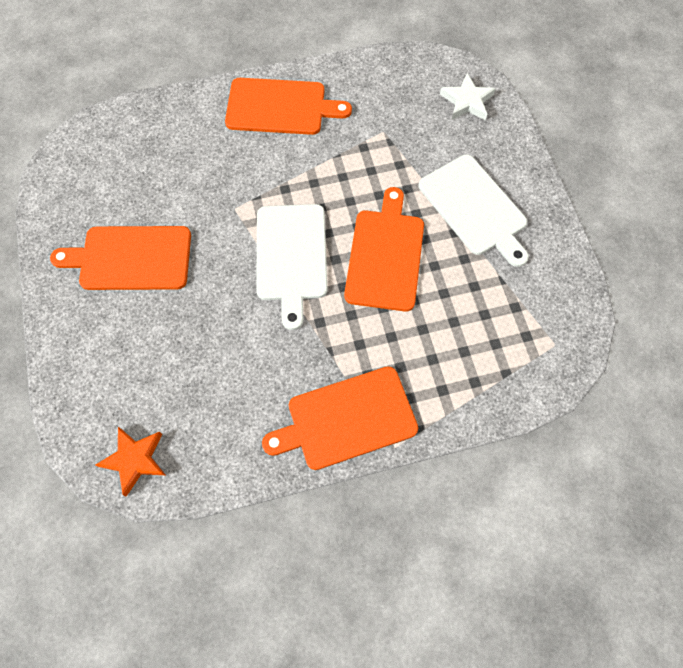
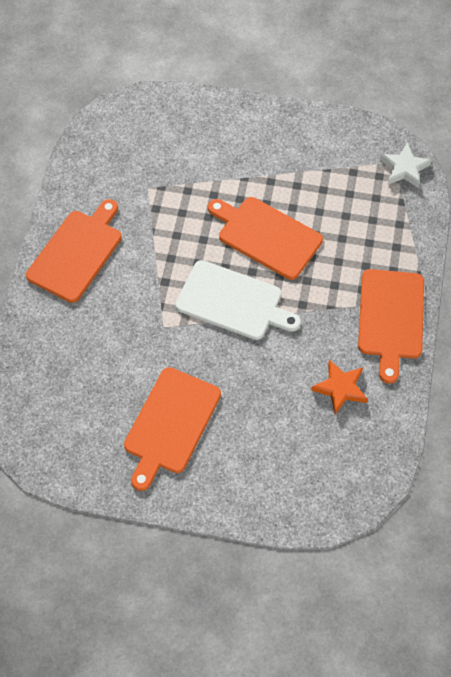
camera: 65 degrees left, 5 degrees down
(135, 460) = (358, 478): orange star -> orange star (340, 388)
(467, 101) = (153, 118): white star -> white star (404, 168)
(474, 208) = (256, 158): white cutting board -> none

